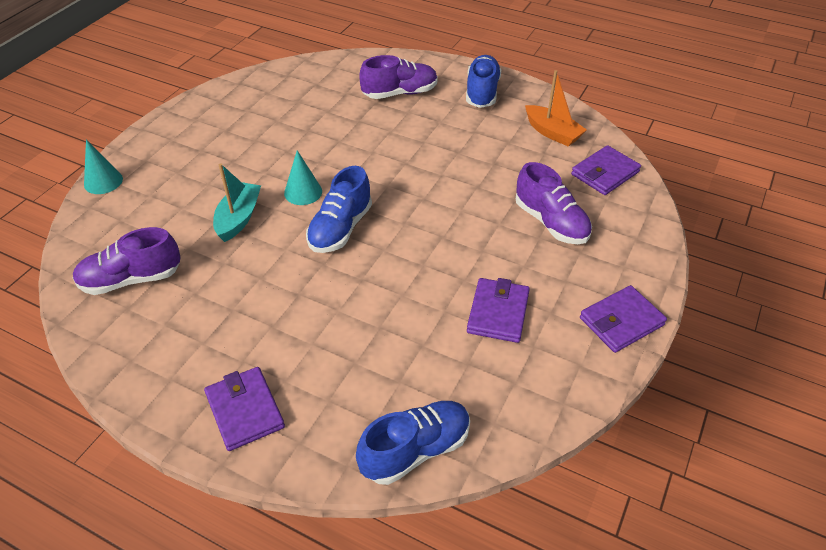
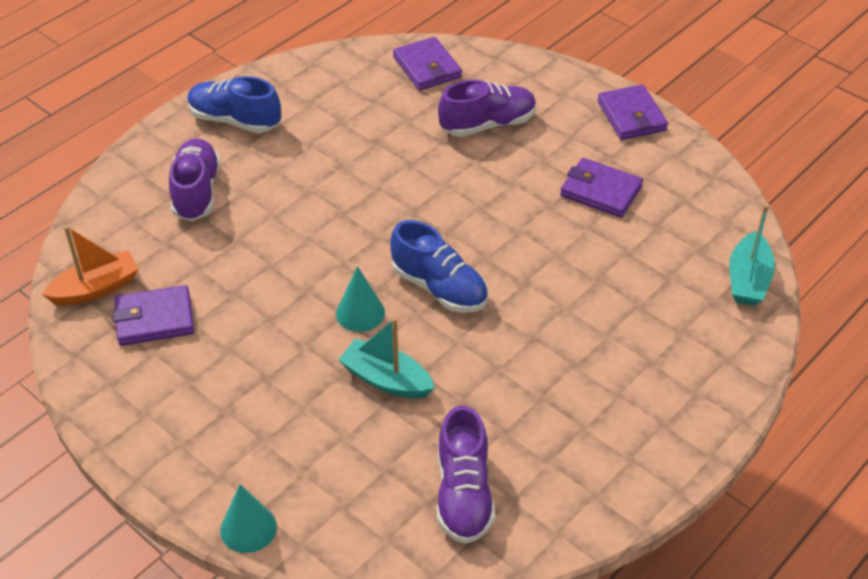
camera: 75 degrees left, 0 degrees up
(244, 410) = (684, 398): purple wallet -> purple wallet (154, 319)
(415, 450) = (748, 280): blue shoe -> turquoise boat
(552, 133) = (342, 85): orange boat -> orange boat (96, 289)

